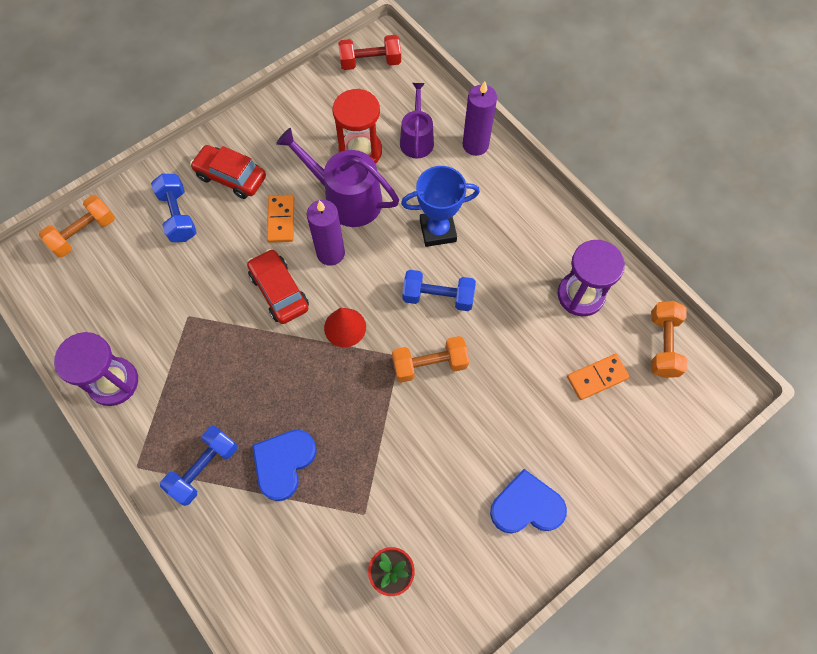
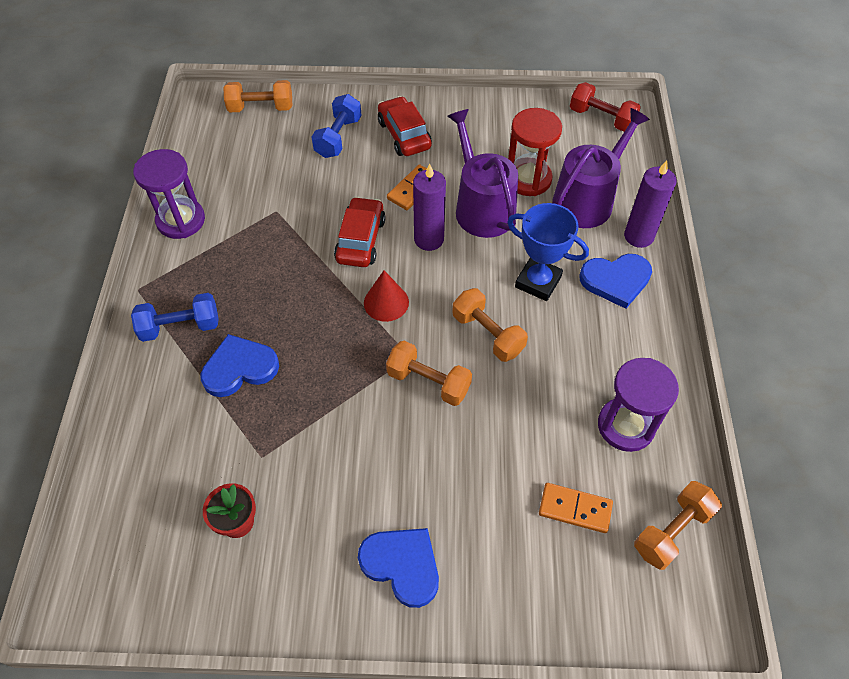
camera: 40 degrees right, 10 degrees down
(416, 139) = (587, 199): purple watering can -> purple watering can, size x1.59
(438, 297) = (488, 334): blue dumbbell -> orange dumbbell
(488, 191) = (616, 280): none -> blue heart

